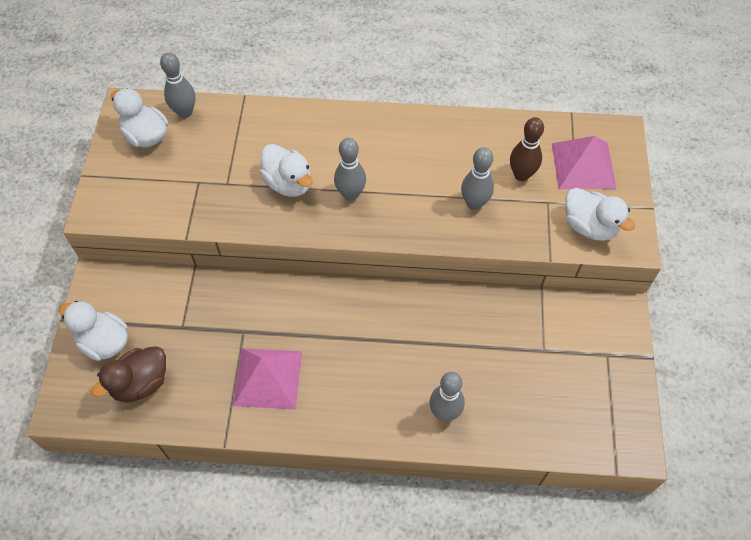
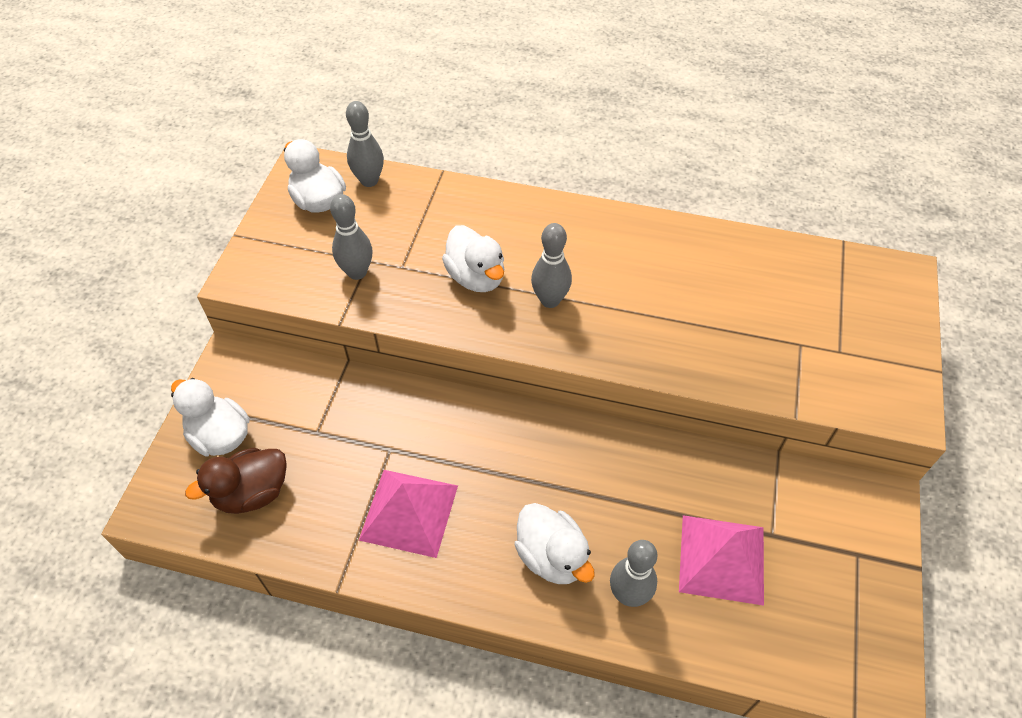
camera: 10 degrees right, 5 degrees down
(474, 203) = (705, 333): grey bowling pin -> grey bowling pin (357, 272)
(521, 175) = (770, 306): brown bowling pin -> none
(583, 165) = (853, 306): pink pyramid -> pink pyramid (722, 559)
(589, 226) = (853, 382): white duck -> white duck (552, 556)

